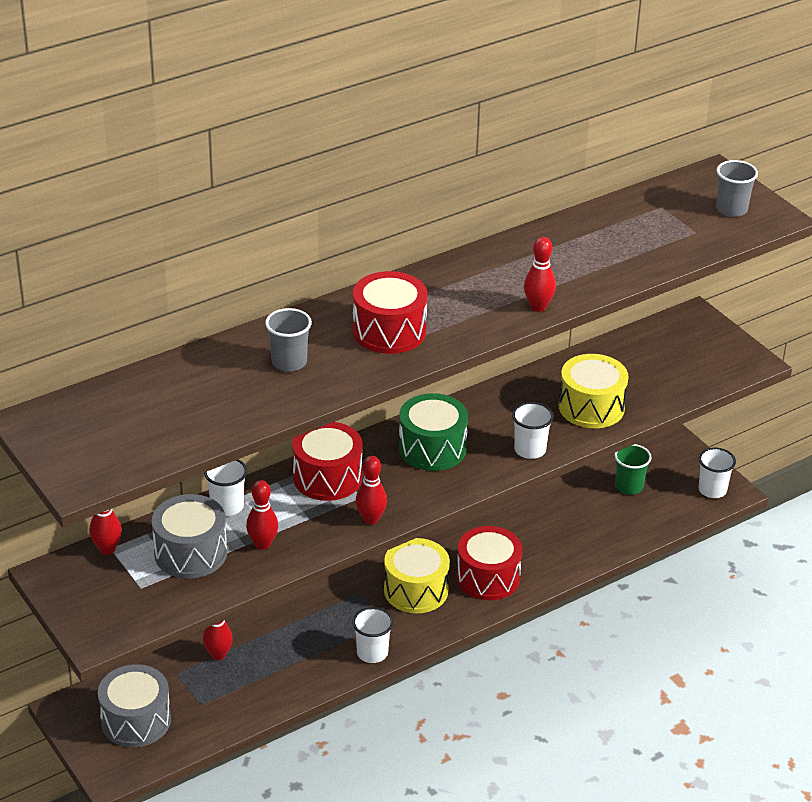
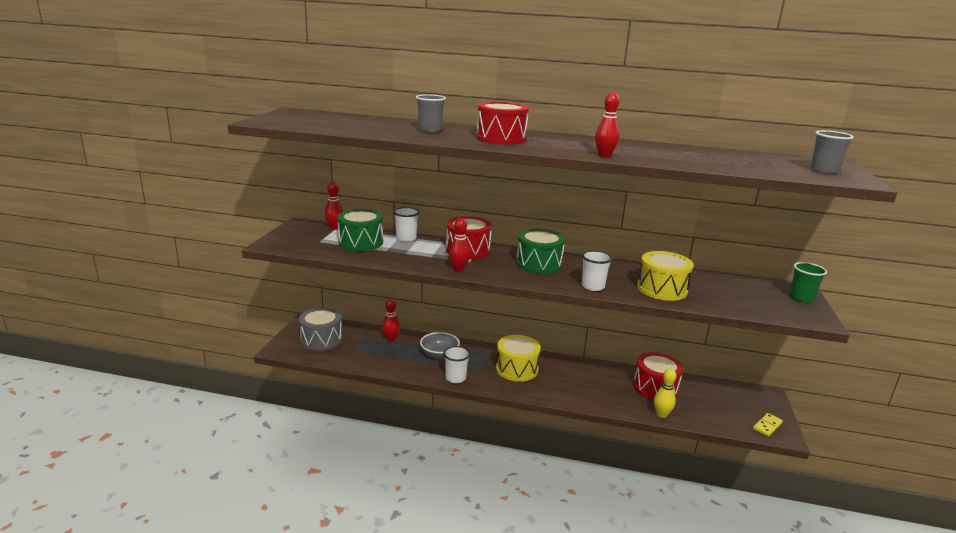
camera: 45 degrees right, 15 degrees down
(190, 553) = (361, 242): grey drum -> green drum
(262, 544) = (394, 253): red bowling pin -> none
(308, 634) = (439, 355): none -> grey bowl
(488, 577) = (562, 385): red drum -> red drum (655, 387)
(616, 545) = (661, 414): none -> yellow bowling pin
(629, 486) = (707, 395): green cup -> green cup (801, 298)
(712, 490) = (767, 426): white cup -> yellow domino

